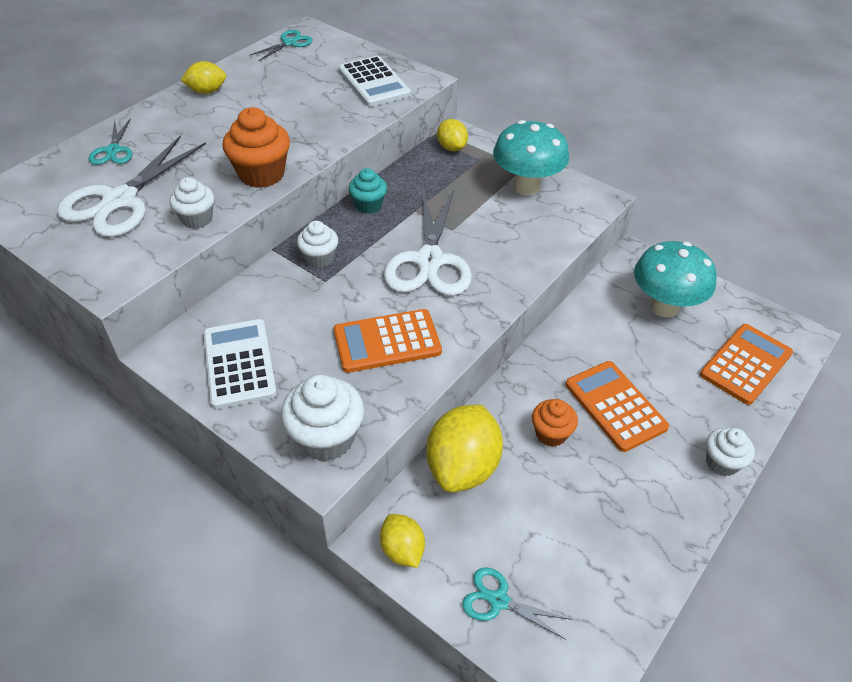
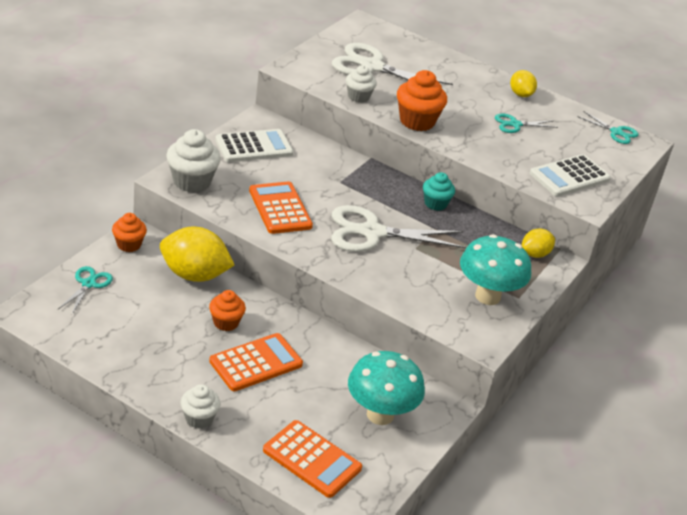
camera: 80 degrees right, 10 degrees down
(113, 151) = (428, 60): turquoise scissors -> turquoise scissors (515, 124)
(319, 258) = (364, 179): white cupcake -> none
(402, 550) = (129, 245): yellow lemon -> orange cupcake

